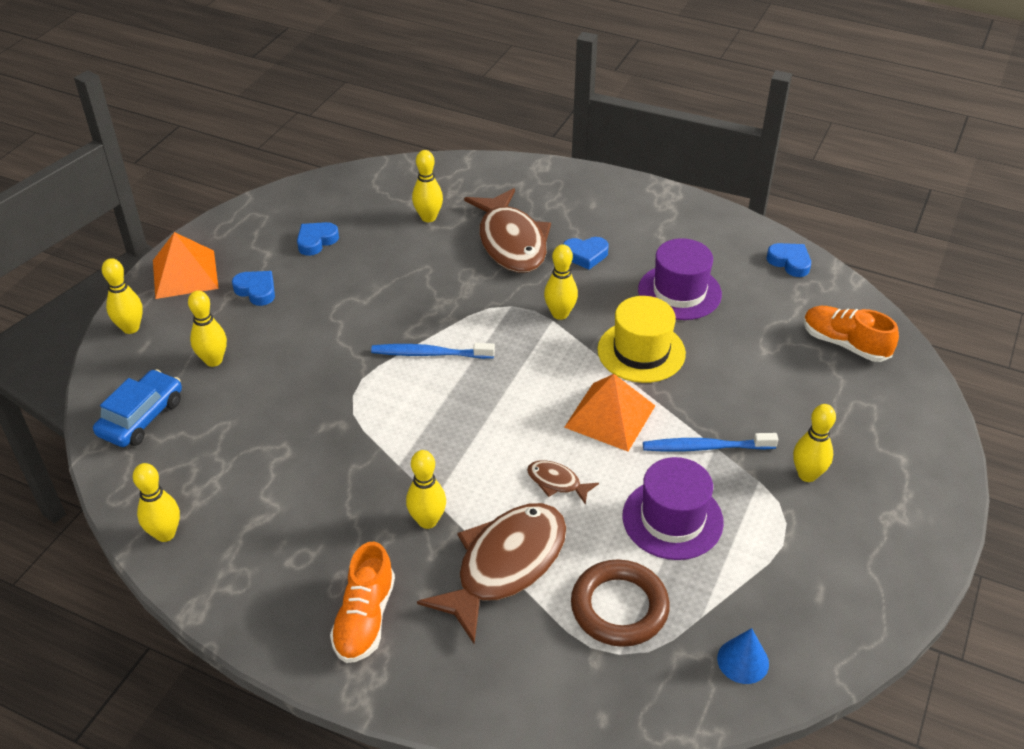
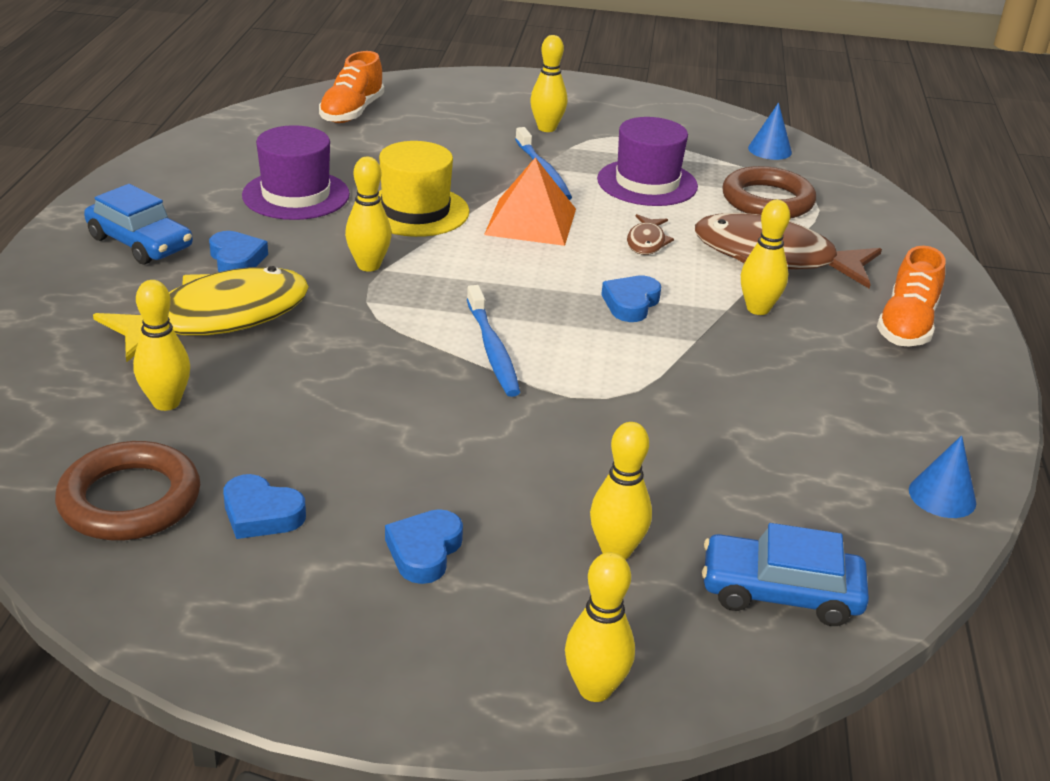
camera: 110 degrees left, 10 degrees down
(165, 534) = (942, 496): yellow bowling pin -> blue cone
(185, 274) = (411, 665): orange pyramid -> none
(350, 202) = (130, 500): none -> brown ring
(365, 618) = (906, 325): orange shoe -> orange shoe turned 120 degrees clockwise
(511, 242) = (218, 318): brown fish -> yellow fish
(618, 217) = (140, 243): none -> blue car
(789, 262) = (217, 138): blue heart -> blue heart (631, 303)

